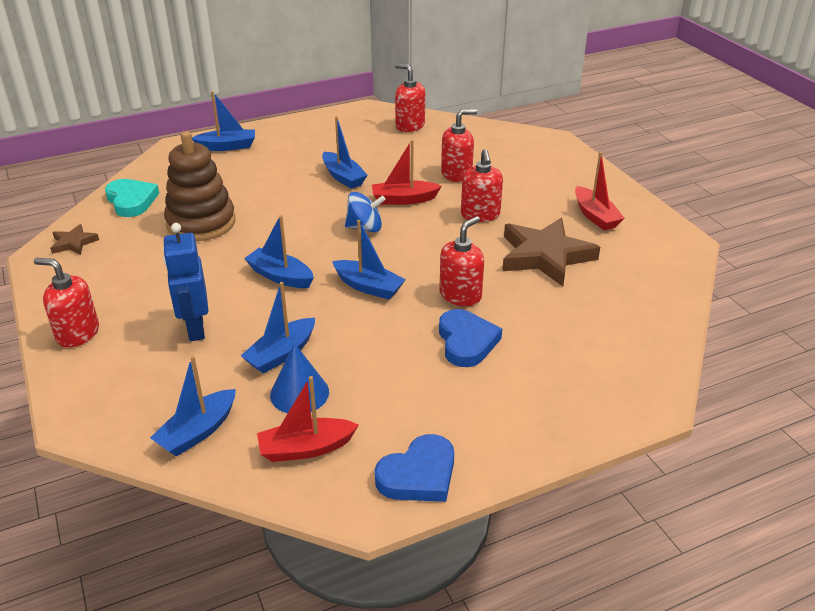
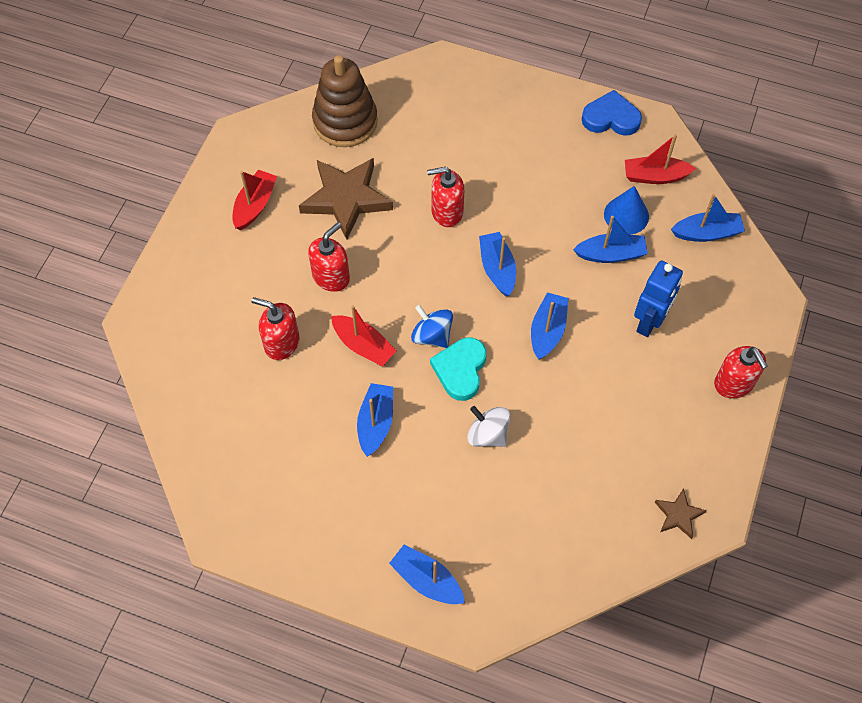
camera: 135 degrees left, 25 degrees up
(131, 201) = (589, 548): turquoise heart -> turquoise heart (460, 370)
(201, 223) = (553, 455): brown stacking toy -> brown stacking toy (345, 121)
(261, 208) = (487, 434): none -> white spinning top
(280, 276) = (547, 330): blue boat -> blue boat turned 150 degrees counterclockwise
(306, 448) = (655, 176): red boat -> red boat turned 150 degrees clockwise
(409, 126) = (221, 460): red soap dispenser -> none
(466, 341) = (489, 174): blue heart -> none

